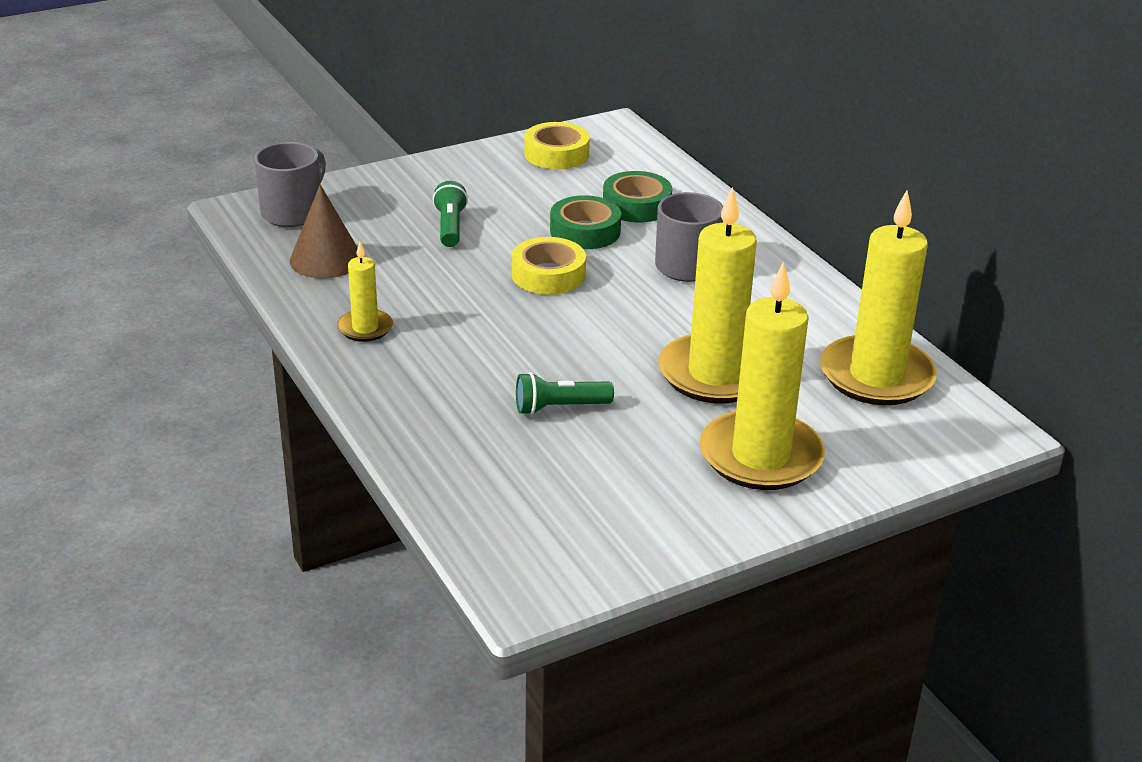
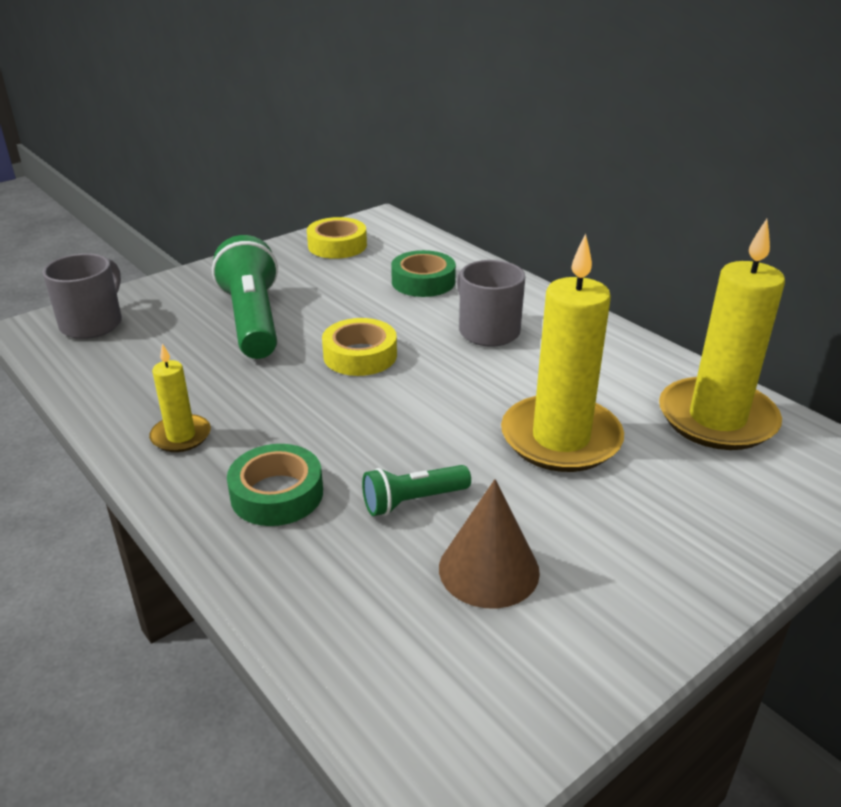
camera: 10 degrees left, 0 degrees up
(326, 259) = (130, 366): brown cone -> brown cone (489, 569)
(450, 227) = (252, 320): green flashlight -> green flashlight, size x1.92
(585, 231) = (383, 310): green tape -> green tape (277, 494)
(761, 456) = (648, 529): yellow candle -> none

